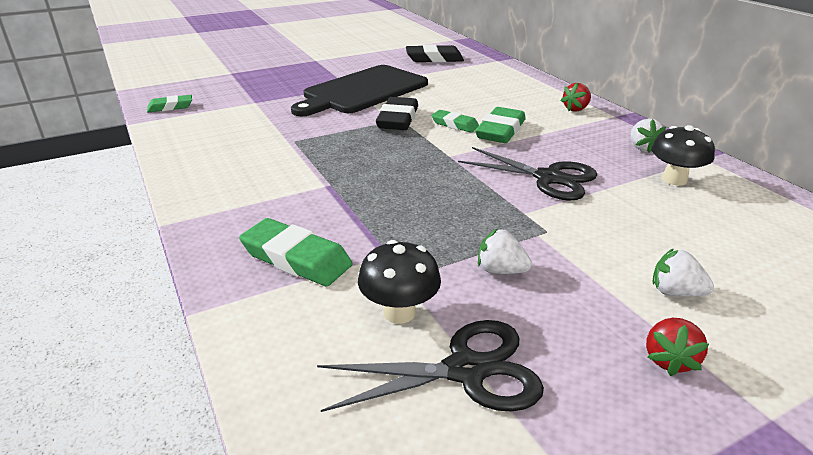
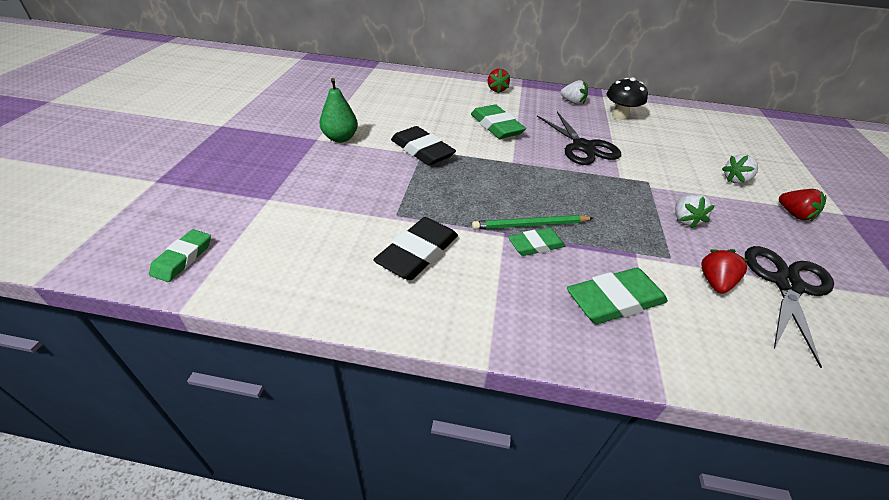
camera: 55 degrees left, 10 degrees up
(357, 191) = (530, 225): none -> green pencil
(363, 91) = (340, 138): black cutting board -> green pear
(399, 312) = (714, 282): black mushroom -> red strawberry
(434, 59) = (326, 83): black eraser -> black eraser (418, 253)
(455, 124) = (464, 135): green eraser -> green eraser (535, 245)
(500, 270) = (684, 220): white strawberry -> white strawberry turned 60 degrees counterclockwise
(548, 178) = (582, 147): black scissors -> black scissors turned 90 degrees clockwise

